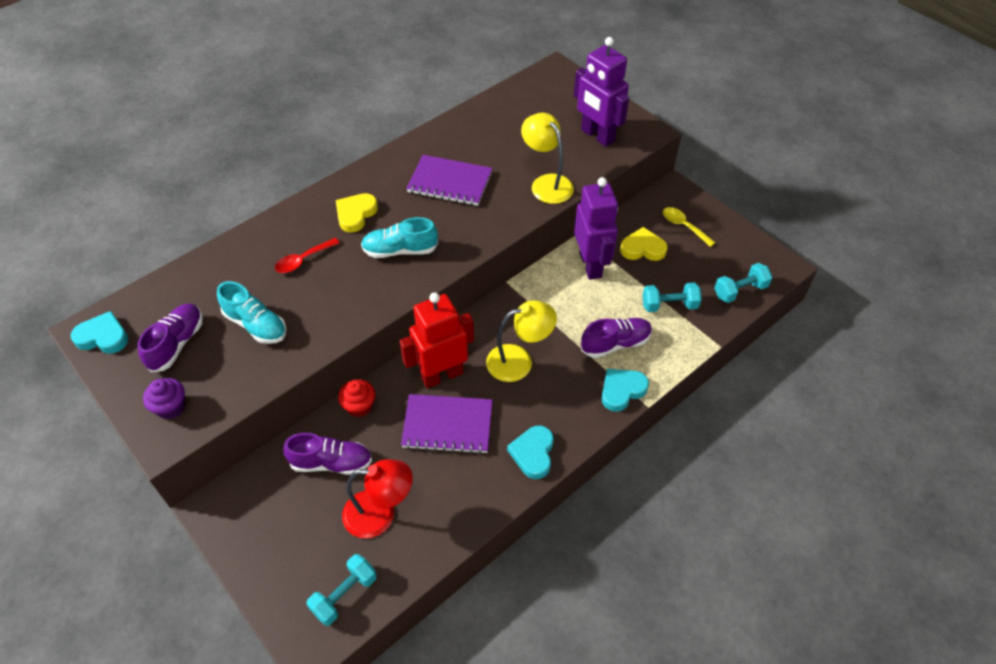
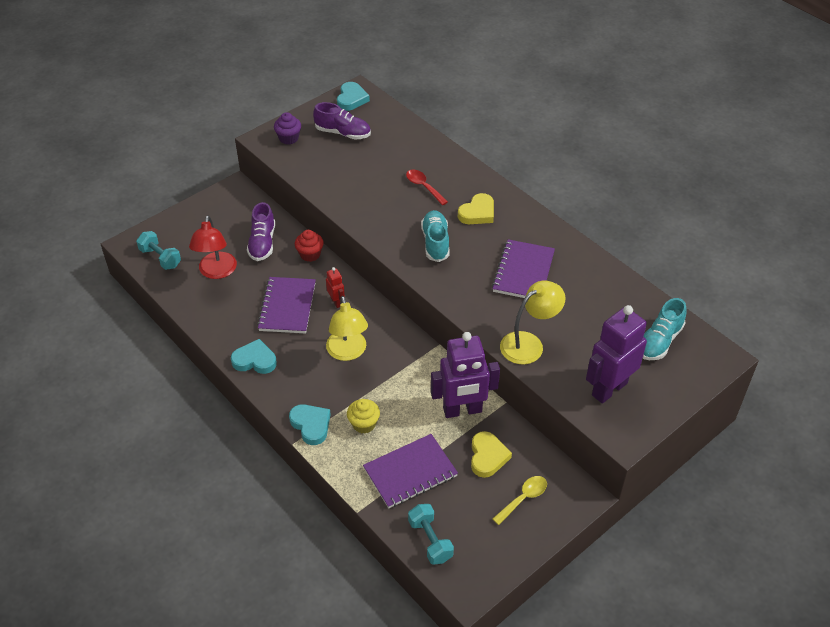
camera: 90 degrees right, 5 degrees down
(256, 325) = (358, 169): turquoise shoe -> turquoise shoe (659, 341)
(355, 214) = (477, 213): yellow heart -> yellow heart turned 105 degrees clockwise
(442, 375) = (336, 302): red robot -> red robot, size x0.46
(615, 344) = (364, 424): purple shoe -> yellow cupcake
(669, 305) = (410, 472): turquoise dumbbell -> purple notebook

